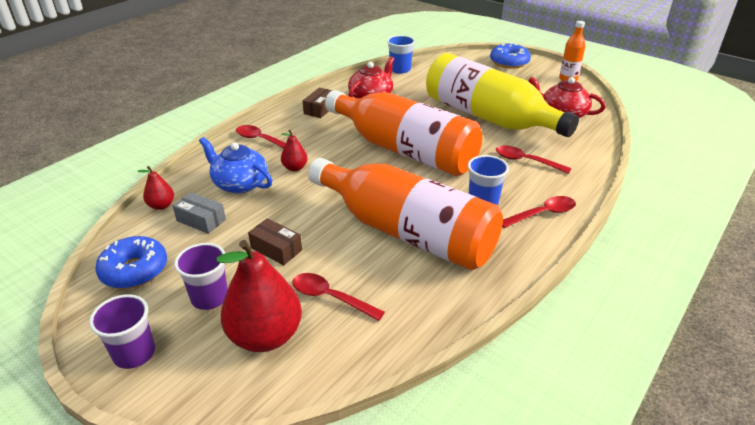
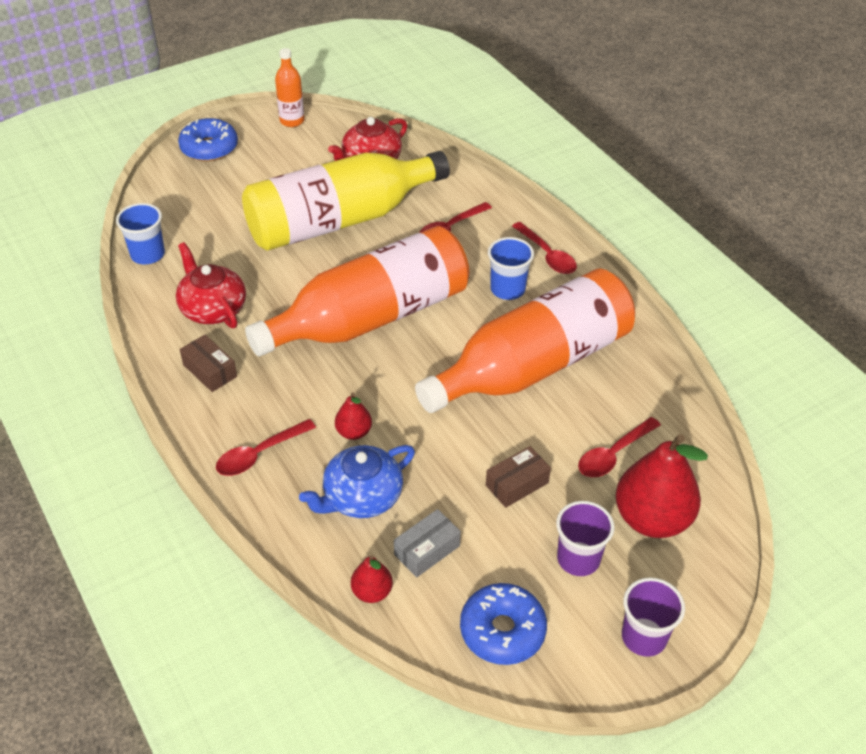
camera: 70 degrees left, 10 degrees up
(542, 214) = (547, 255): red spoon -> red spoon turned 150 degrees clockwise

